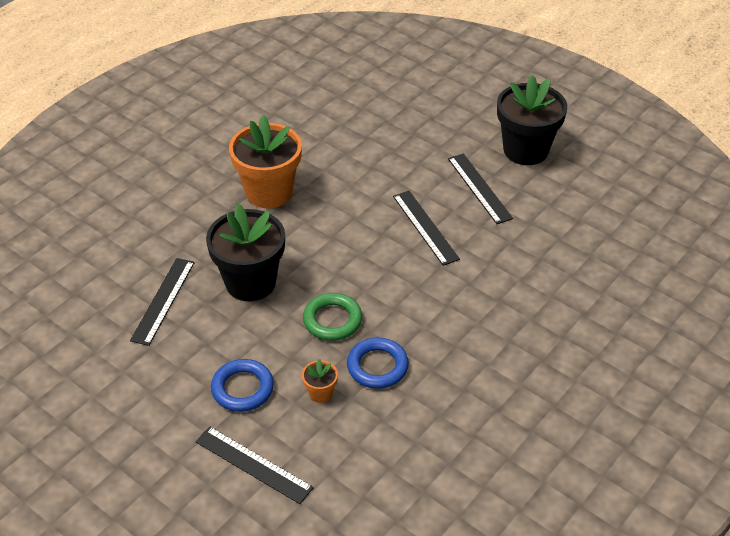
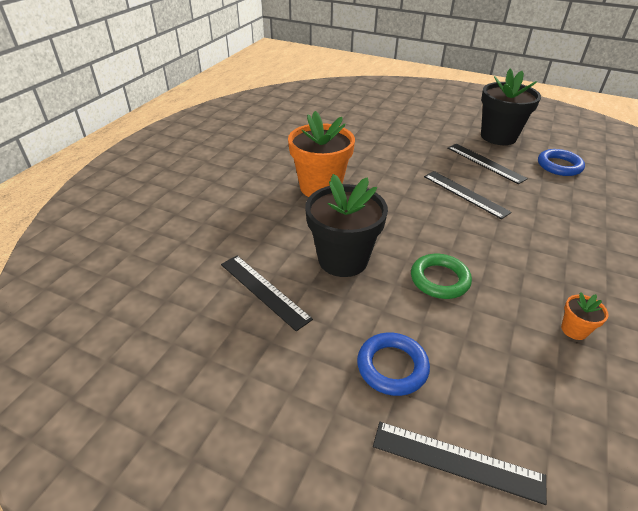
camera: 15 degrees left, 5 degrees down
(163, 300) = (264, 290): black ruler -> black ruler turned 45 degrees counterclockwise
(320, 393) = (476, 354): orange flower pot -> orange flower pot (574, 330)
(377, 366) = (511, 315): blue ring -> blue ring (559, 166)

